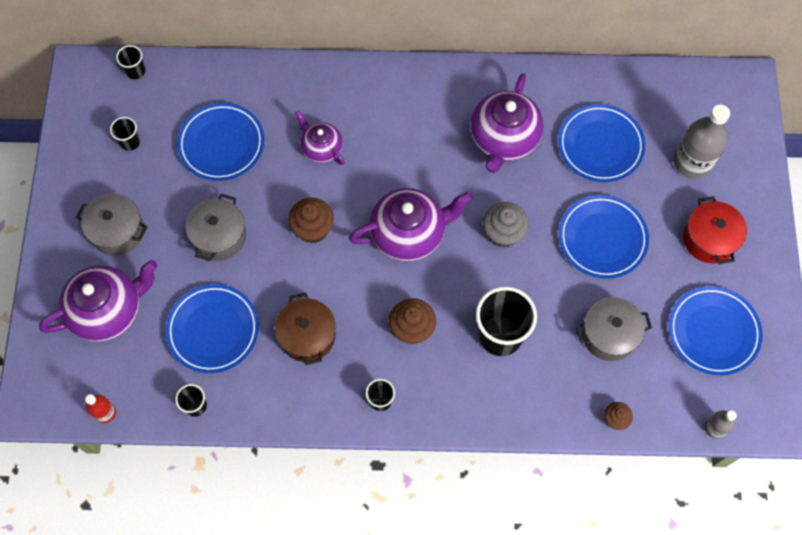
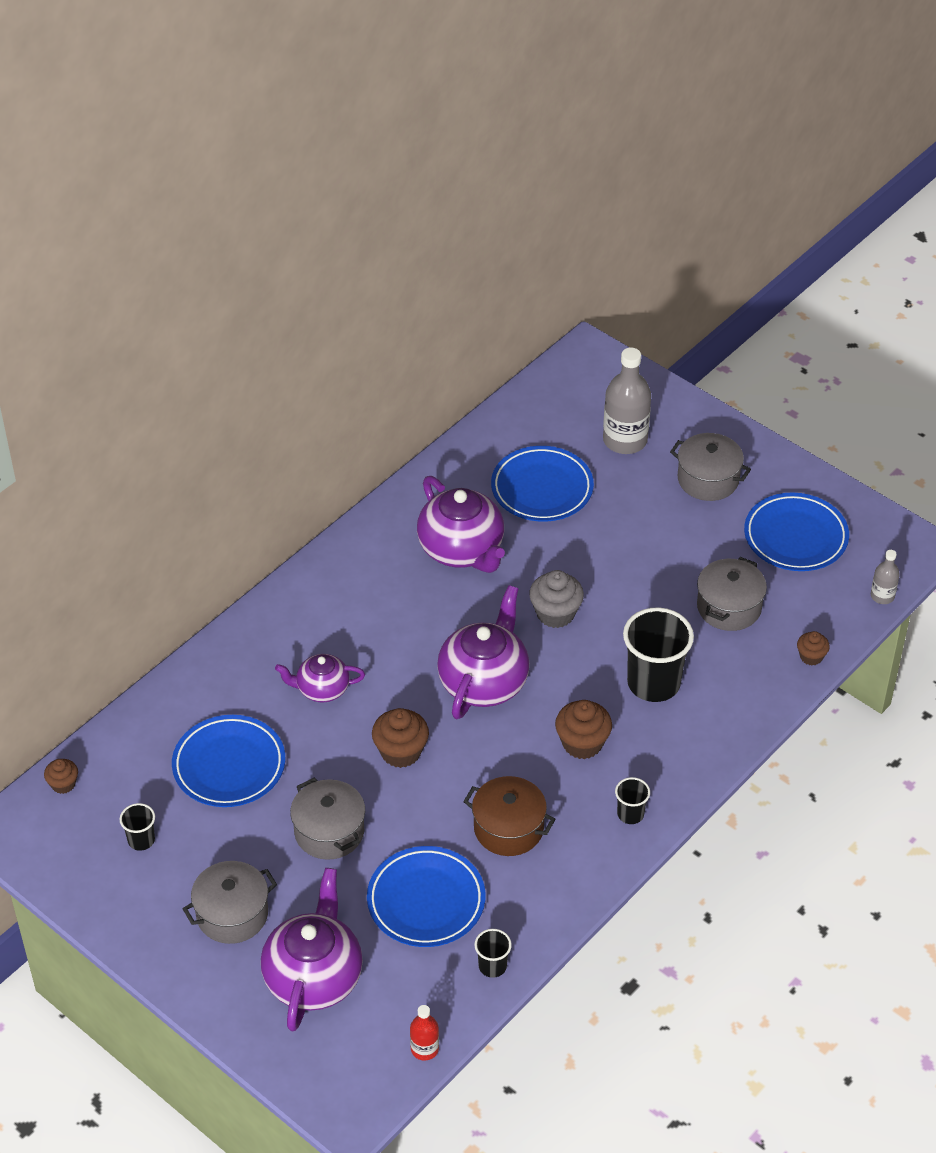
camera: 50 degrees left, 20 degrees down
(136, 71) = (63, 784): black cup -> brown cupcake
(602, 239) = (633, 549): blue plate -> none
(709, 239) = (708, 479): red pot -> grey pot

